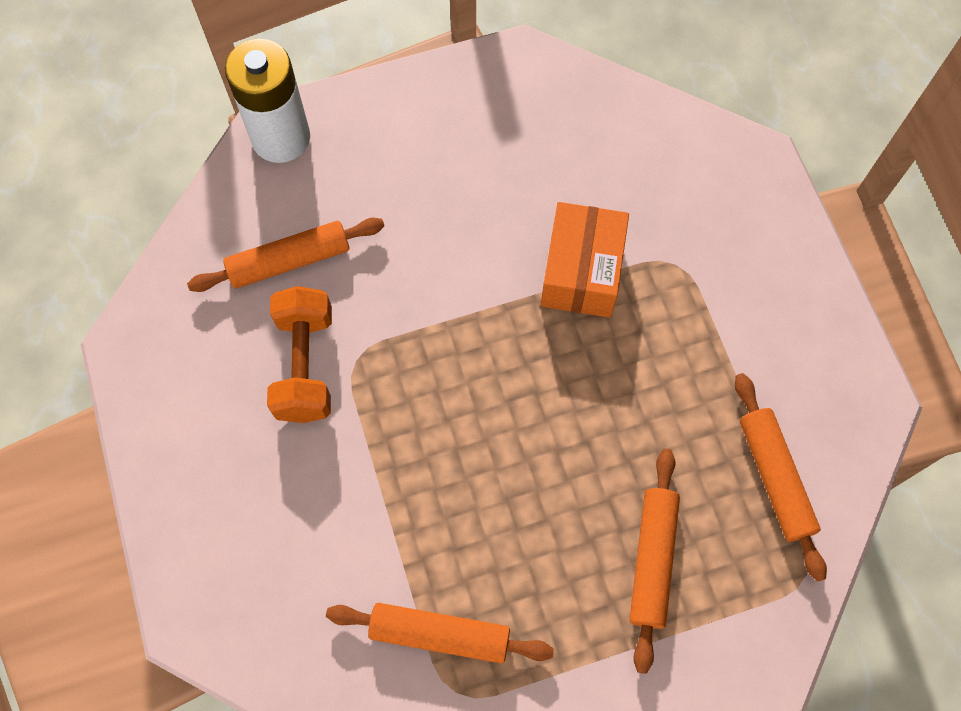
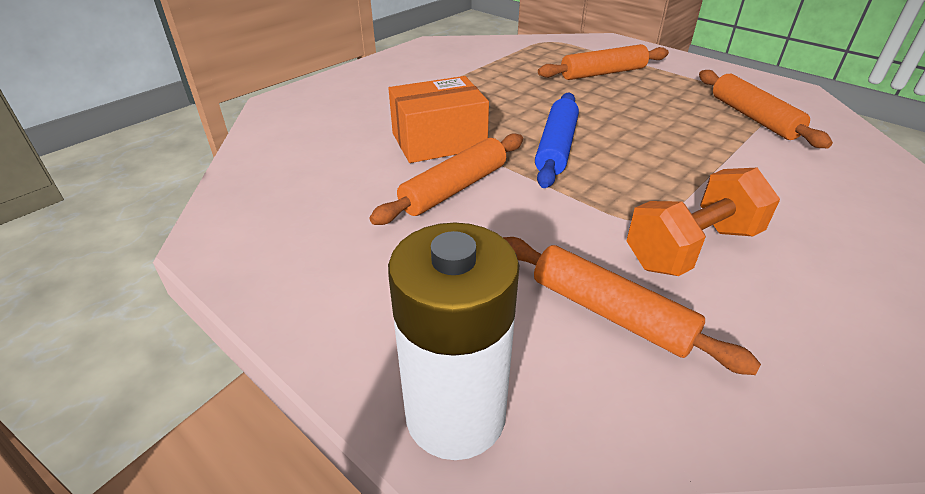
camera: 120 degrees left, 30 degrees down
(505, 370) = (556, 147): none -> blue rolling pin
(774, 478) = (509, 56): orange rolling pin -> orange rolling pin (454, 188)

